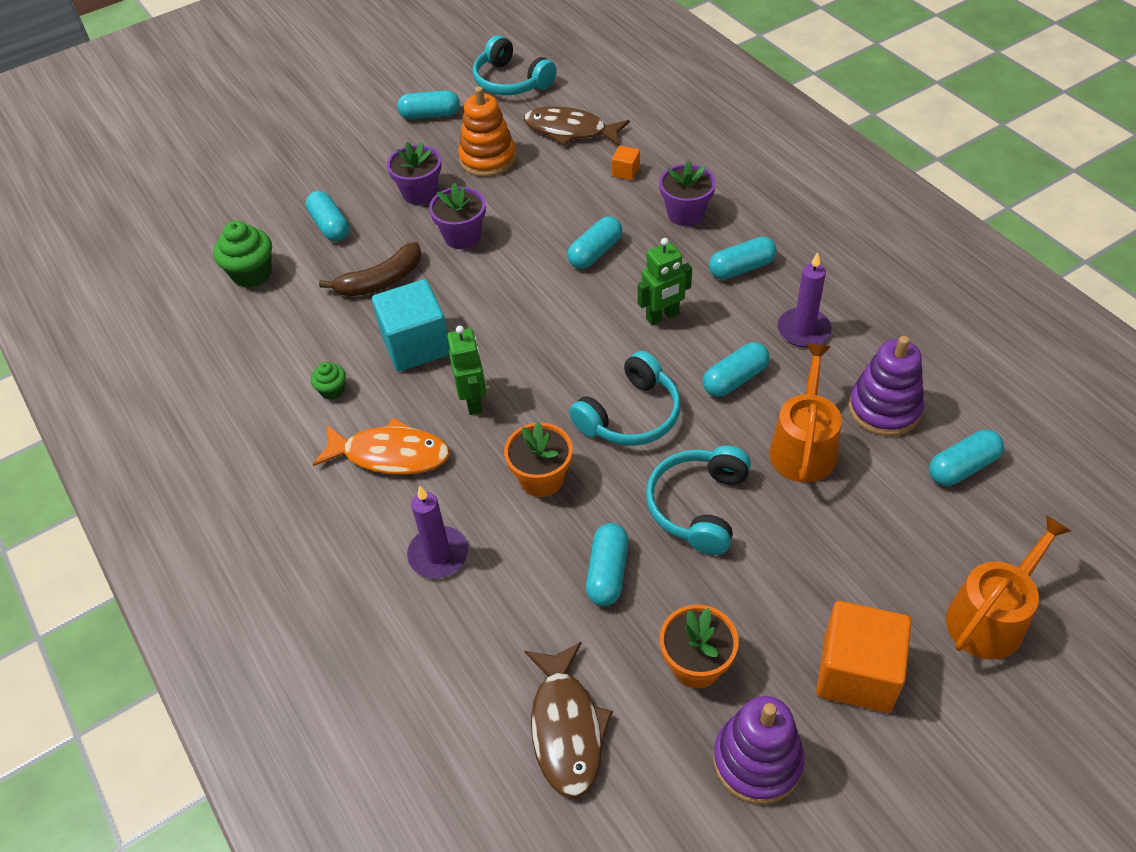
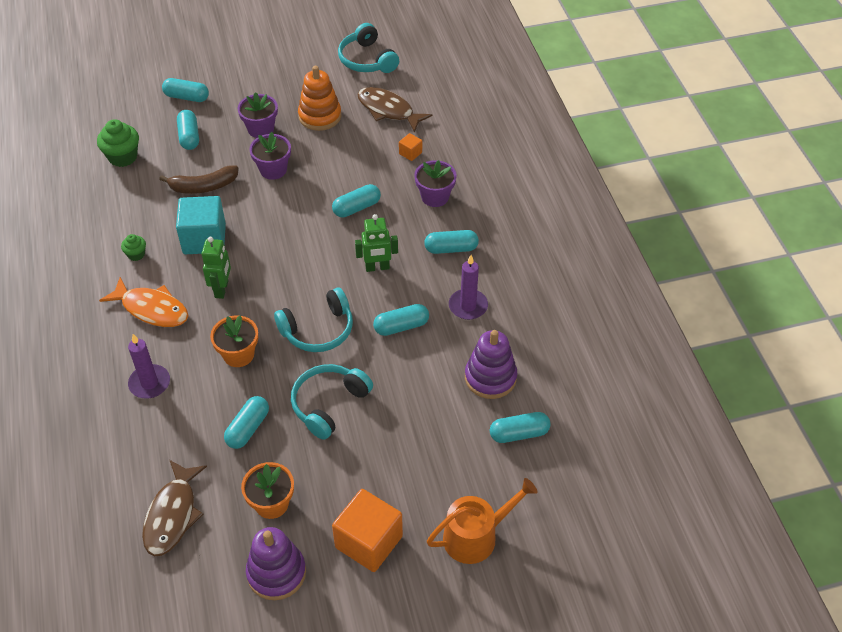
camera: 15 degrees right, 0 degrees up
(430, 115) = (297, 71): turquoise capsule -> turquoise capsule (186, 97)
(803, 446) = (420, 386): orange watering can -> none

